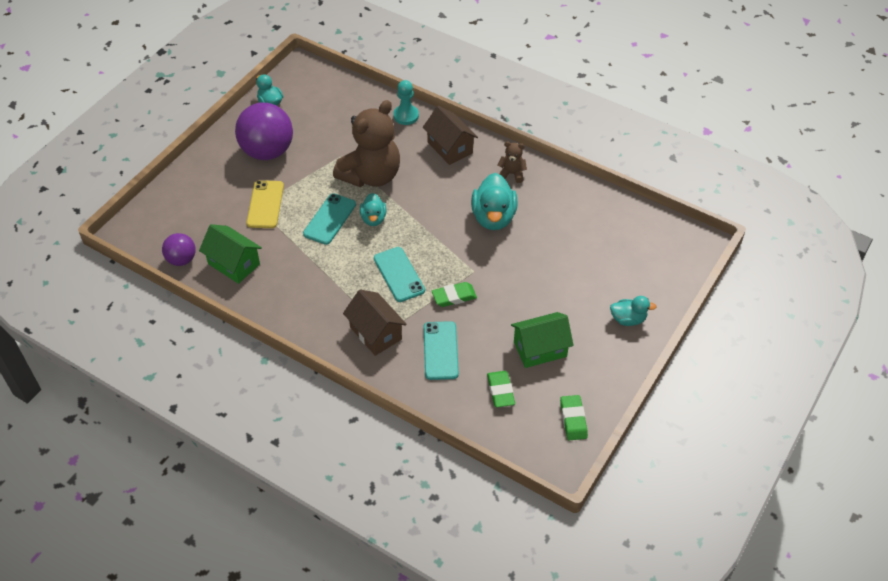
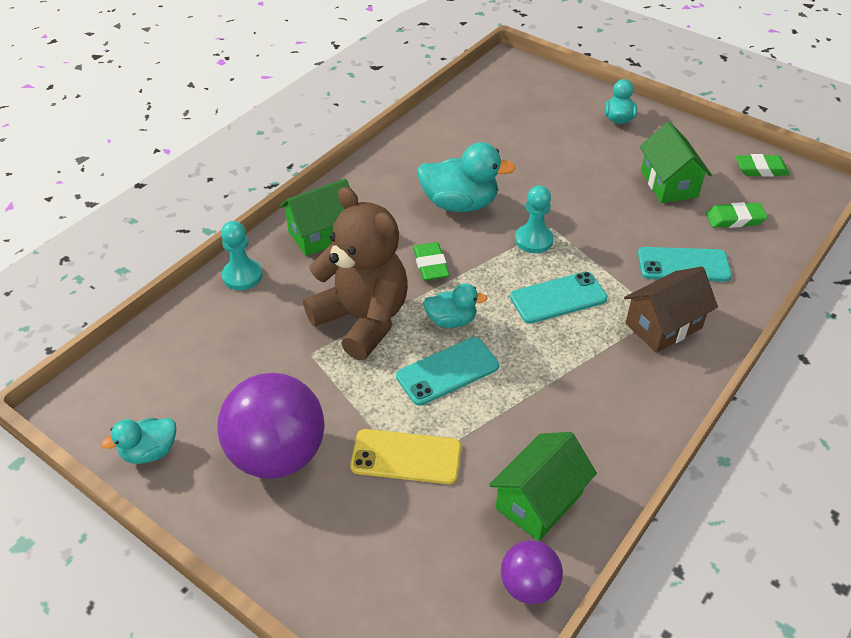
camera: 85 degrees left, 5 degrees down
(329, 219) = (447, 371): turquoise phone -> turquoise phone turned 60 degrees counterclockwise
(450, 148) = (322, 234): brown house -> green house
(454, 296) = (594, 247): green eraser -> green eraser (430, 265)
(458, 261) = (533, 240): none -> turquoise pawn
(512, 174) = (384, 182): brown teddy bear -> none

